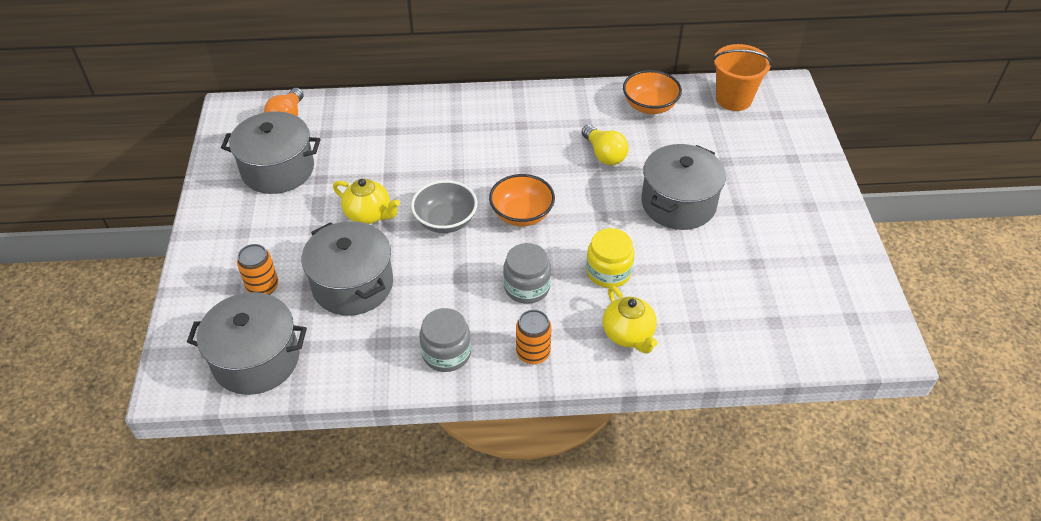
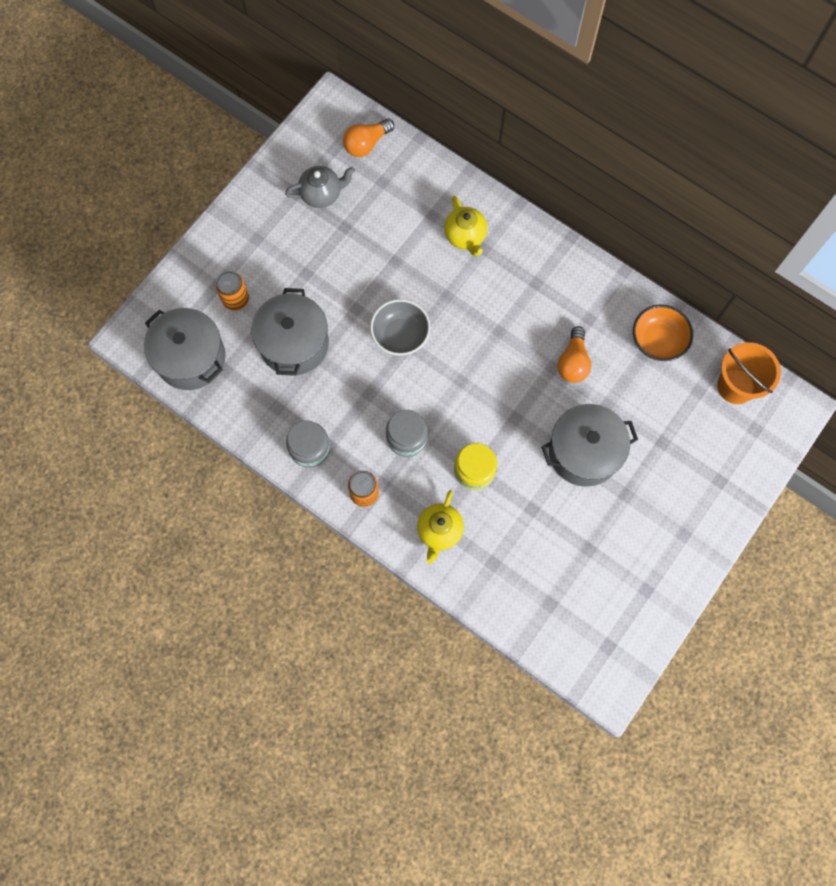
camera: 40 degrees right, 25 degrees up
(278, 169) = (322, 194): grey pot -> grey teapot
(369, 215) = (352, 288): yellow teapot -> yellow teapot (465, 236)
(522, 214) = (459, 371): orange bowl -> none
(604, 154) = (573, 362): yellow light bulb -> orange light bulb

